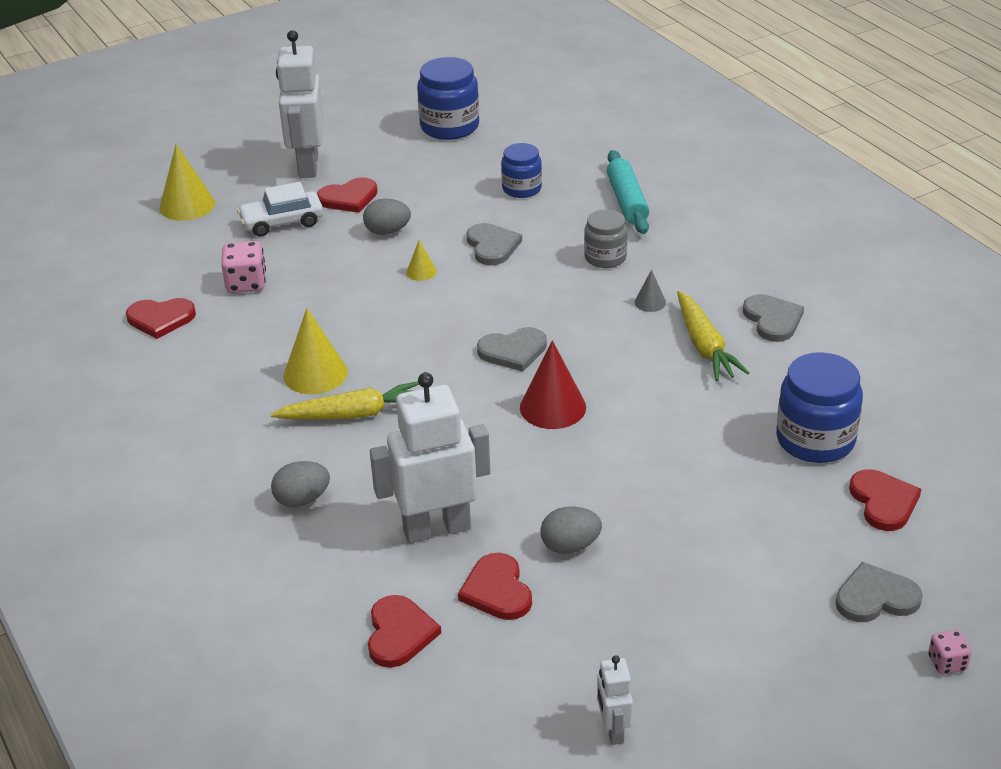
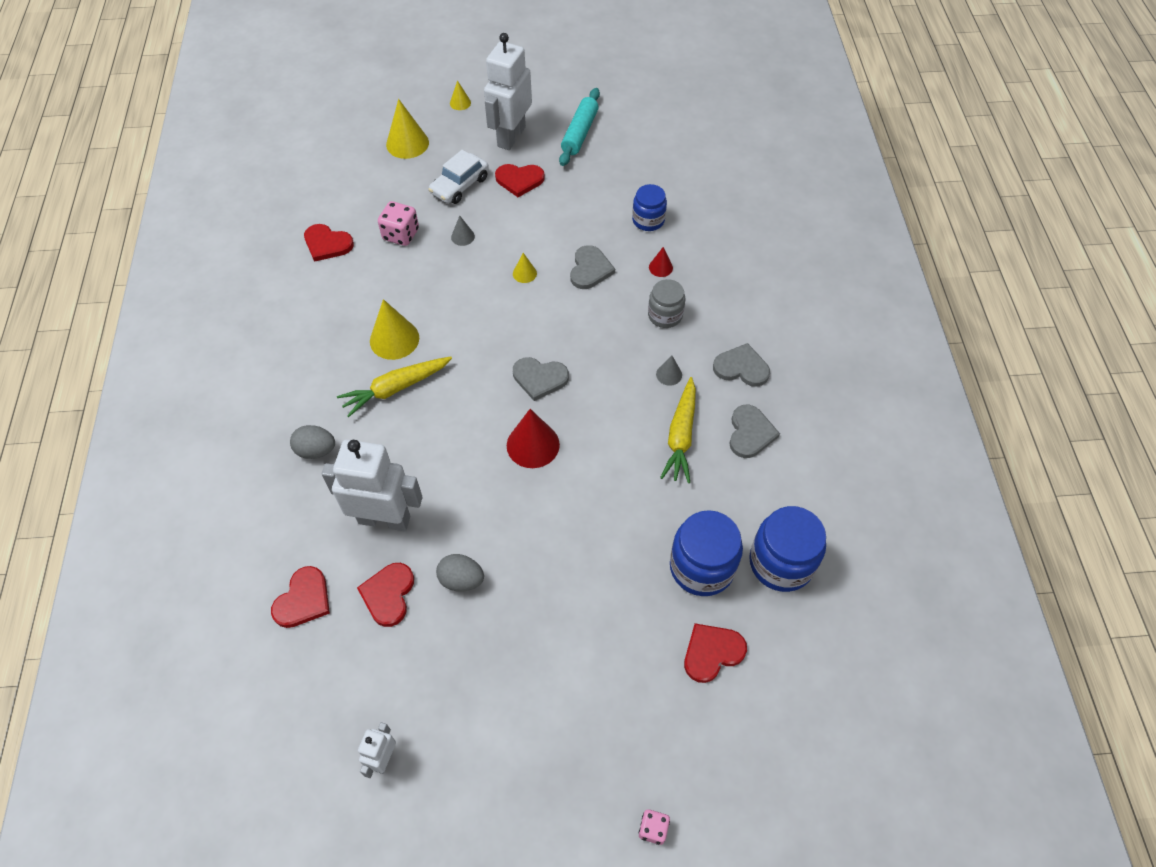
camera: 25 degrees right, 20 degrees up
(222, 154) = (460, 103): none -> yellow cone
(282, 222) = (460, 185): white car -> white car turned 60 degrees counterclockwise
(322, 263) = (462, 236): none -> grey cone
(353, 414) = (396, 388): yellow carrot -> yellow carrot turned 135 degrees clockwise
(387, 231) = (526, 224): grey egg -> none
(449, 127) = (635, 136): blue jar -> blue jar (781, 562)
(567, 221) = (660, 267): none -> red cone
(627, 201) = (719, 265): turquoise rolling pin -> turquoise rolling pin (580, 133)
(876, 597) = (643, 739): grey heart -> grey heart (741, 367)
(883, 502) = (712, 652): red heart -> red heart turned 135 degrees counterclockwise

